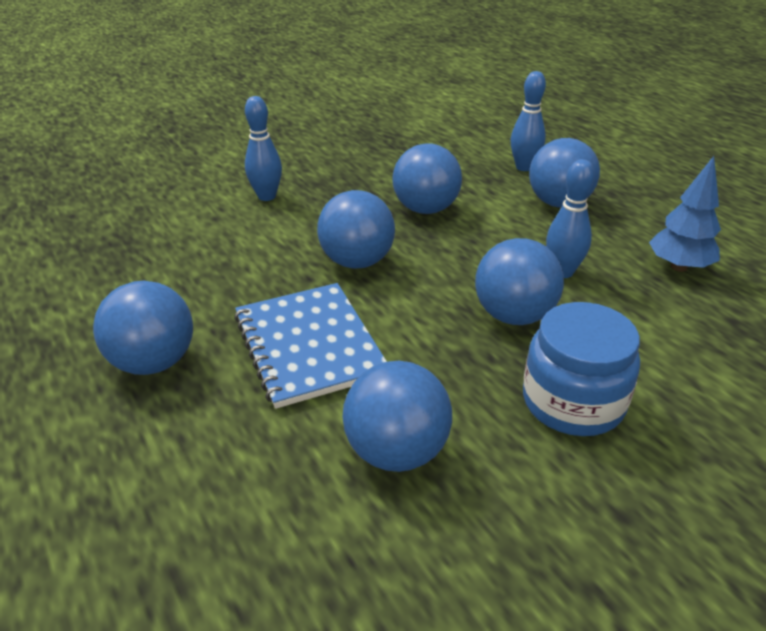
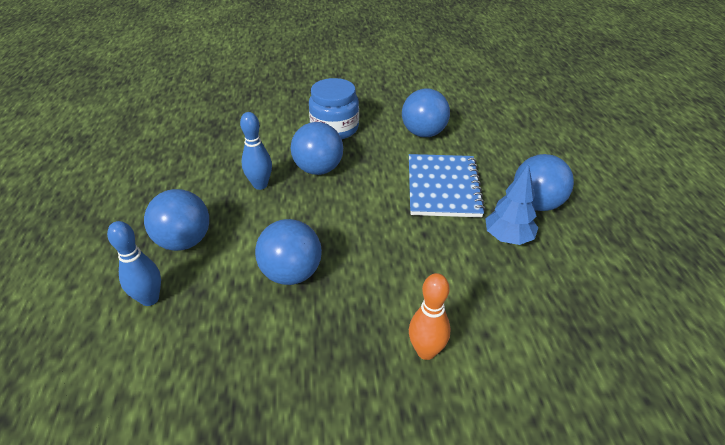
camera: 155 degrees left, 5 degrees up
(267, 196) = (426, 351): blue bowling pin -> orange bowling pin
(357, 262) = (383, 236): blue ball -> none
(679, 267) = (192, 167): blue tree -> blue tree (508, 238)

